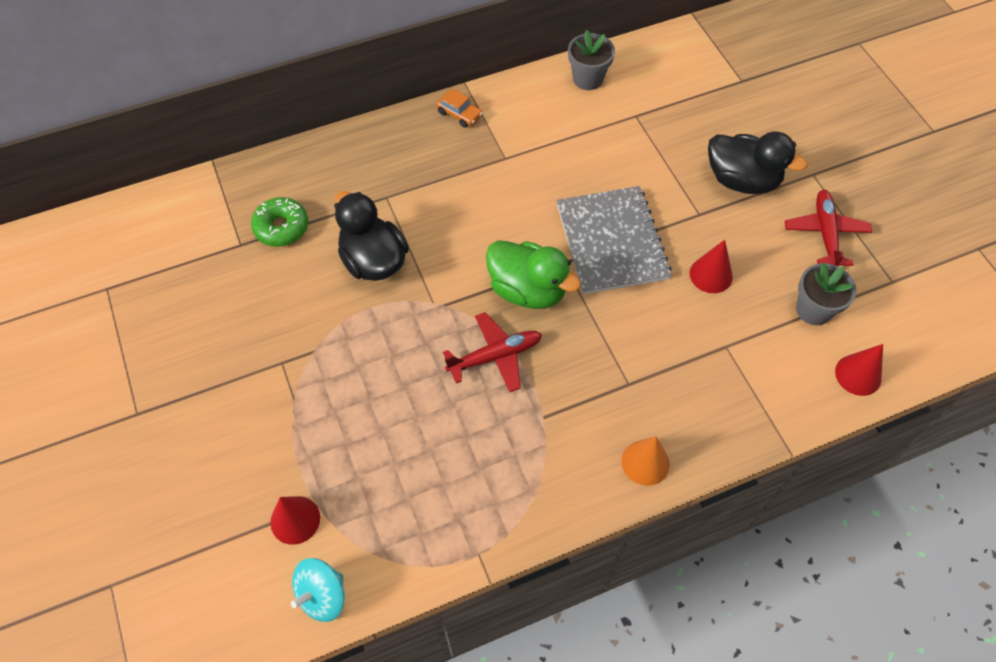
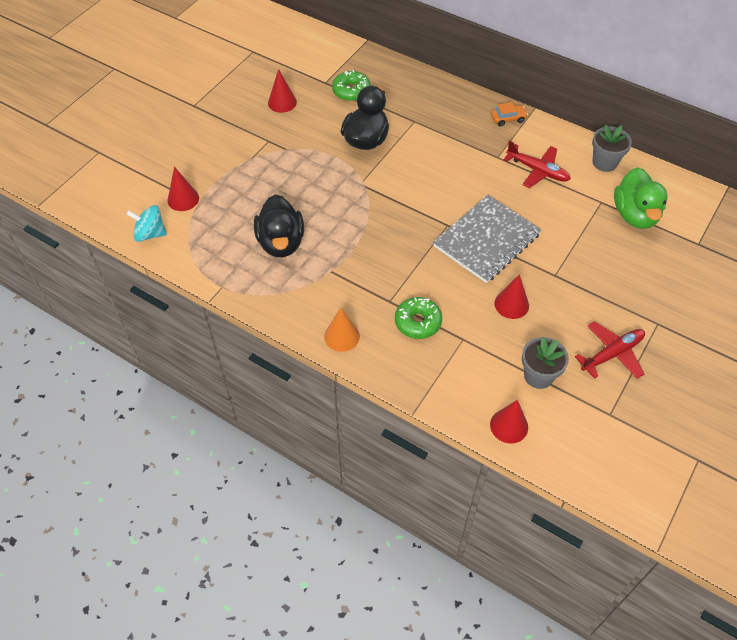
camera: 55 degrees right, 5 degrees down
(230, 309) = (282, 102): none -> red cone
(459, 114) = (508, 118): orange car -> orange car turned 105 degrees counterclockwise
(495, 356) = (352, 227): red plane -> red plane (537, 170)
(528, 290) = (411, 218): green duck -> green duck (635, 215)
(676, 374) = (418, 322): none -> green donut
(742, 180) = (608, 285): black duck -> black duck (281, 242)

